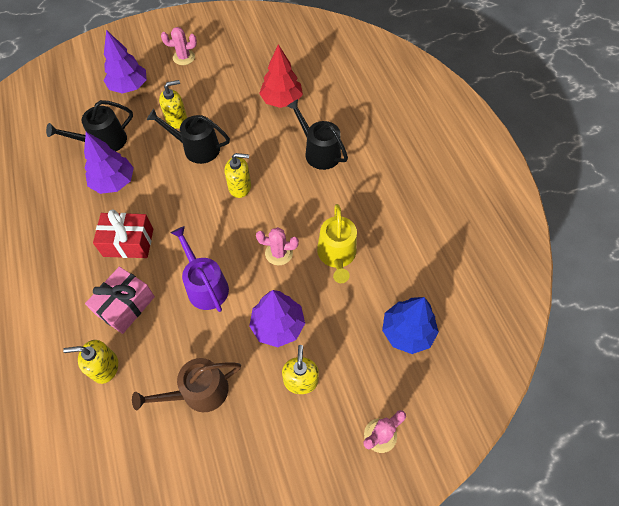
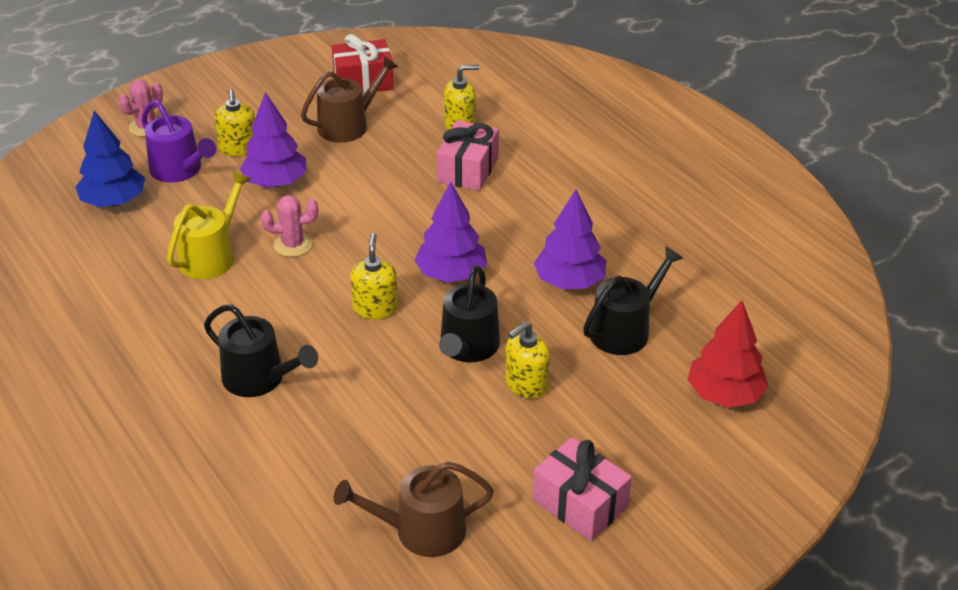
camera: 165 degrees right, 20 degrees down
(128, 242) = (502, 223): red gift -> red gift (363, 82)
(129, 87) = (647, 424): purple tree -> purple tree (451, 274)
(184, 57) = (579, 504): pink cactus -> pink gift
(197, 148) = (468, 347): black watering can -> black watering can turned 105 degrees clockwise
(205, 286) = (379, 200): purple watering can -> purple watering can (179, 170)
(240, 187) = (375, 308): yellow soap dispenser -> yellow soap dispenser turned 105 degrees clockwise
(259, 59) = (421, 531): none -> brown watering can
(281, 100) = (349, 453): red tree -> red tree (724, 394)
(337, 255) = (211, 256): yellow watering can -> yellow watering can turned 45 degrees clockwise

